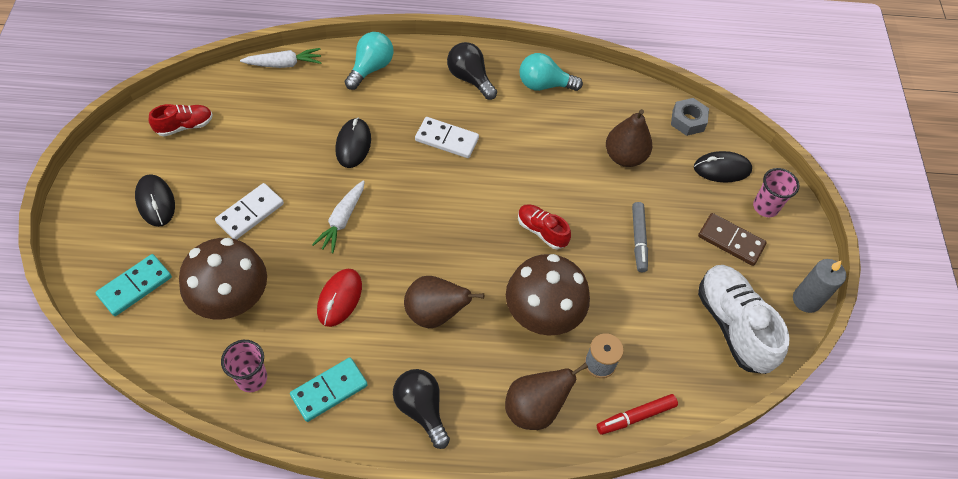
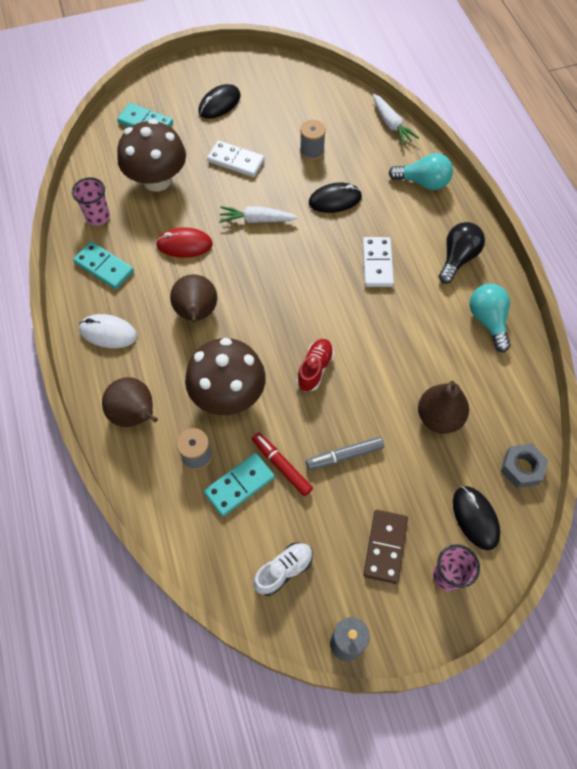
camera: 75 degrees right, 5 degrees up
(184, 126) = (295, 91): red shoe -> none
(278, 141) = (312, 151): none -> grey spool
(421, 409) = (108, 333): black light bulb -> white mouse
(635, 416) = (154, 500): red marker -> red marker (281, 466)
(642, 335) = (239, 485): none -> turquoise domino
(733, 325) = (283, 570): white shoe -> white shoe, size x0.54

